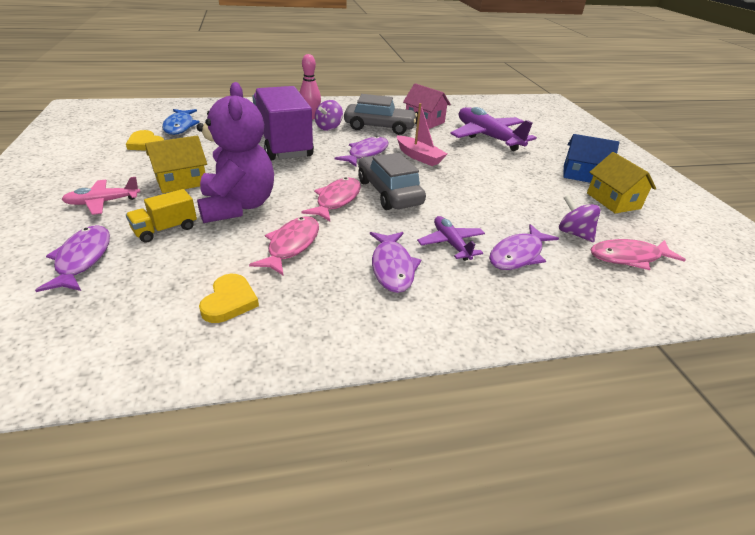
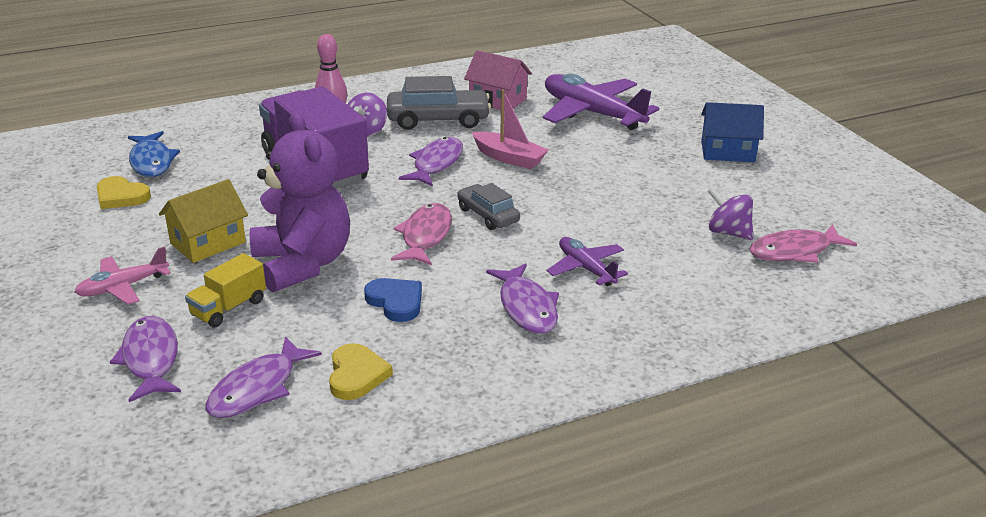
camera: 10 degrees left, 5 degrees down
(291, 245) = (396, 302): pink fish -> blue heart
(389, 192) = (488, 215): grey car -> grey car, size x0.62
(518, 255) = (668, 269): purple fish -> purple fish (258, 388)
(613, 201) = (769, 182): yellow house -> none

